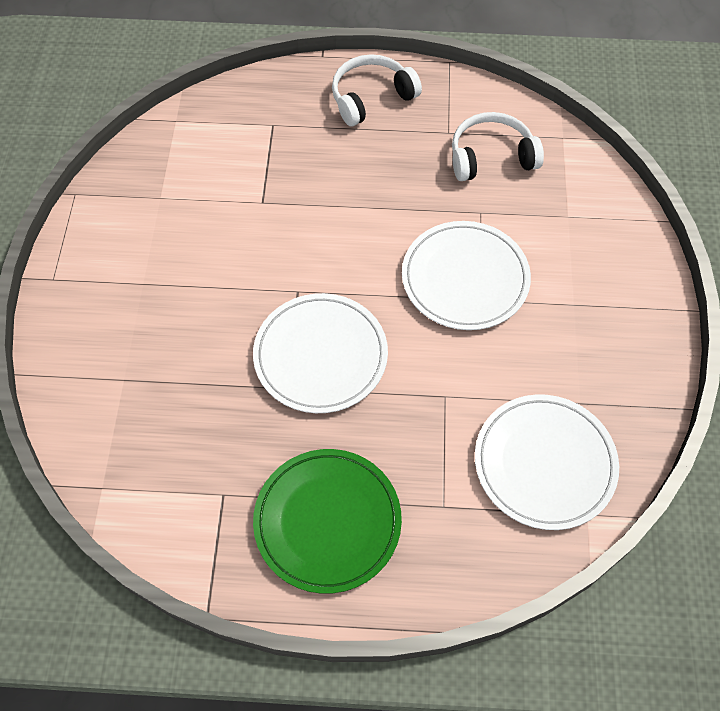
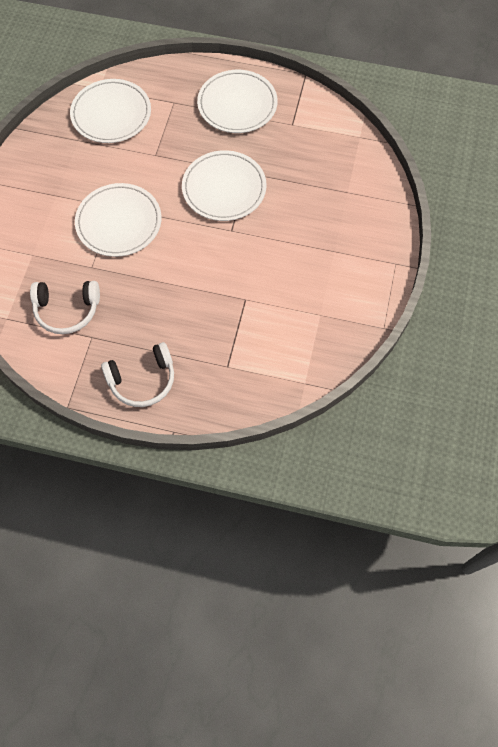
camera: 170 degrees left, 5 degrees up
(327, 521) = (237, 104): green plate -> white plate

